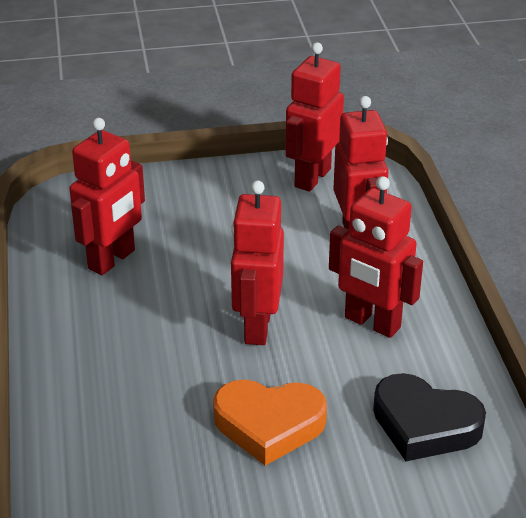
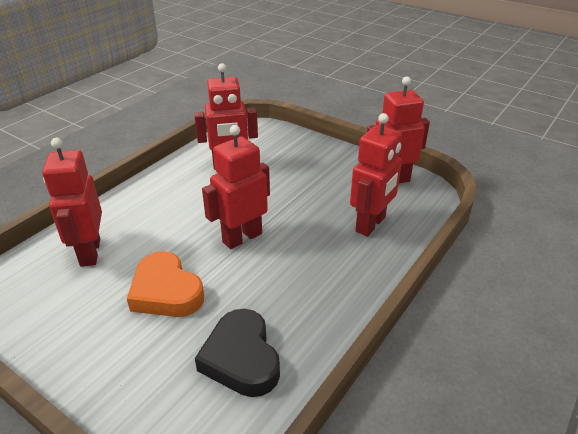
camera: 45 degrees right, 0 degrees up
(372, 323) = (304, 277): red robot -> red robot (89, 252)

